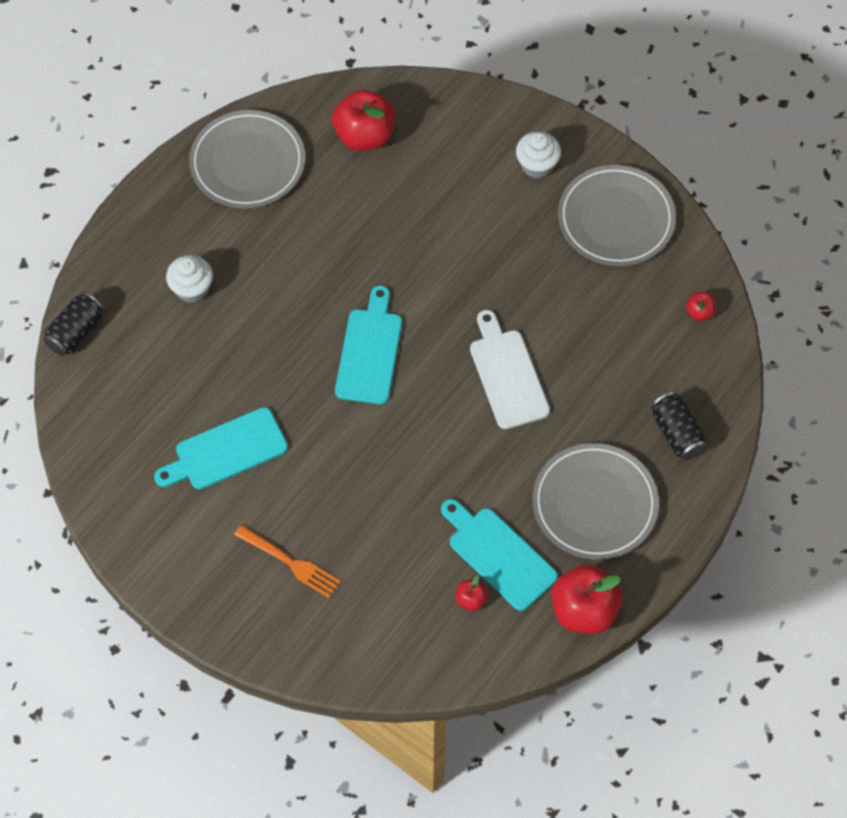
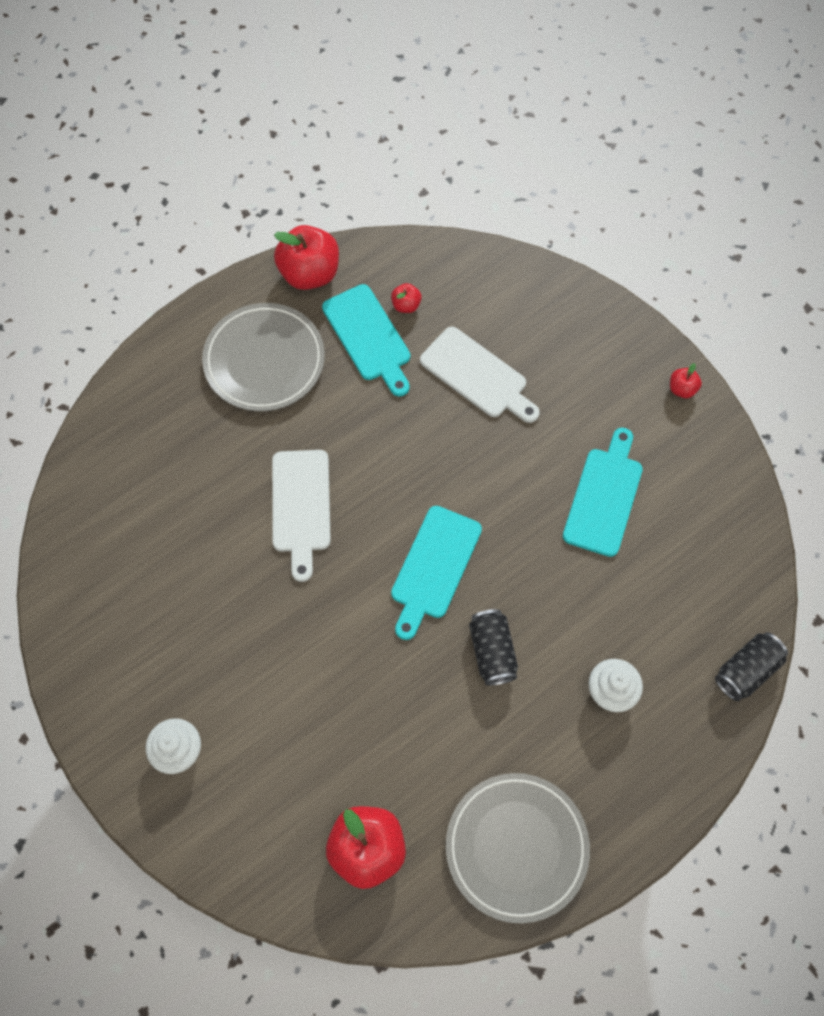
camera: 165 degrees left, 5 degrees up
(226, 451) = (604, 497): turquoise cutting board -> turquoise cutting board turned 60 degrees counterclockwise
(290, 563) = (562, 375): orange fork -> none
(376, 541) = (477, 375): none -> white cutting board
(616, 219) = (119, 656): grey plate -> none
(677, 433) = (160, 406): black can -> black can (492, 651)
(699, 312) = (81, 523): red apple -> red apple (682, 389)

